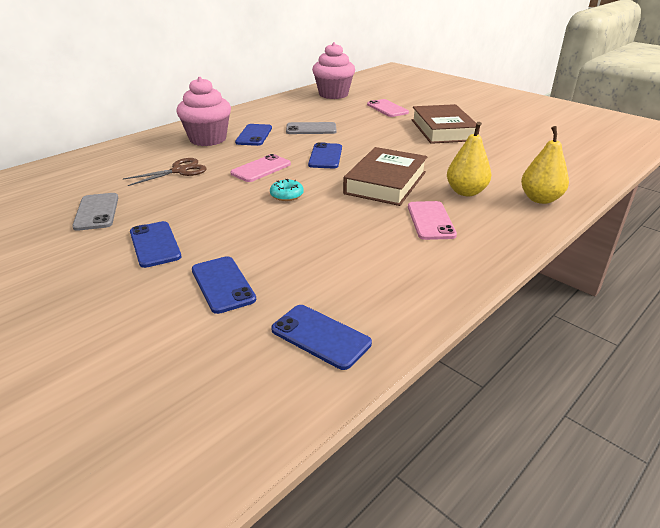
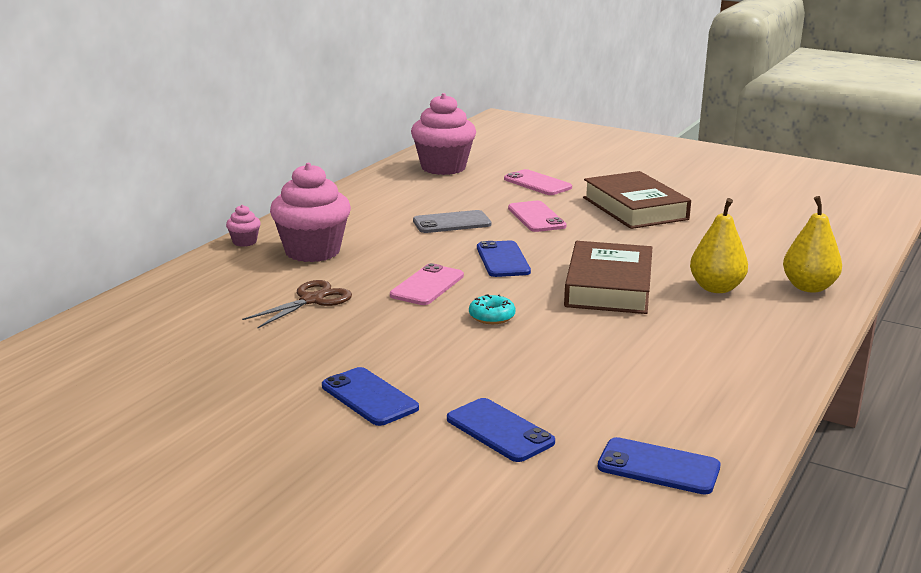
camera: 15 degrees left, 10 degrees down
(96, 212) = (246, 367): grey phone -> none
(172, 130) = (244, 242): none -> pink cupcake
(254, 135) = (376, 239): blue phone -> none
(430, 221) = (696, 327): pink phone -> pink phone (536, 217)

